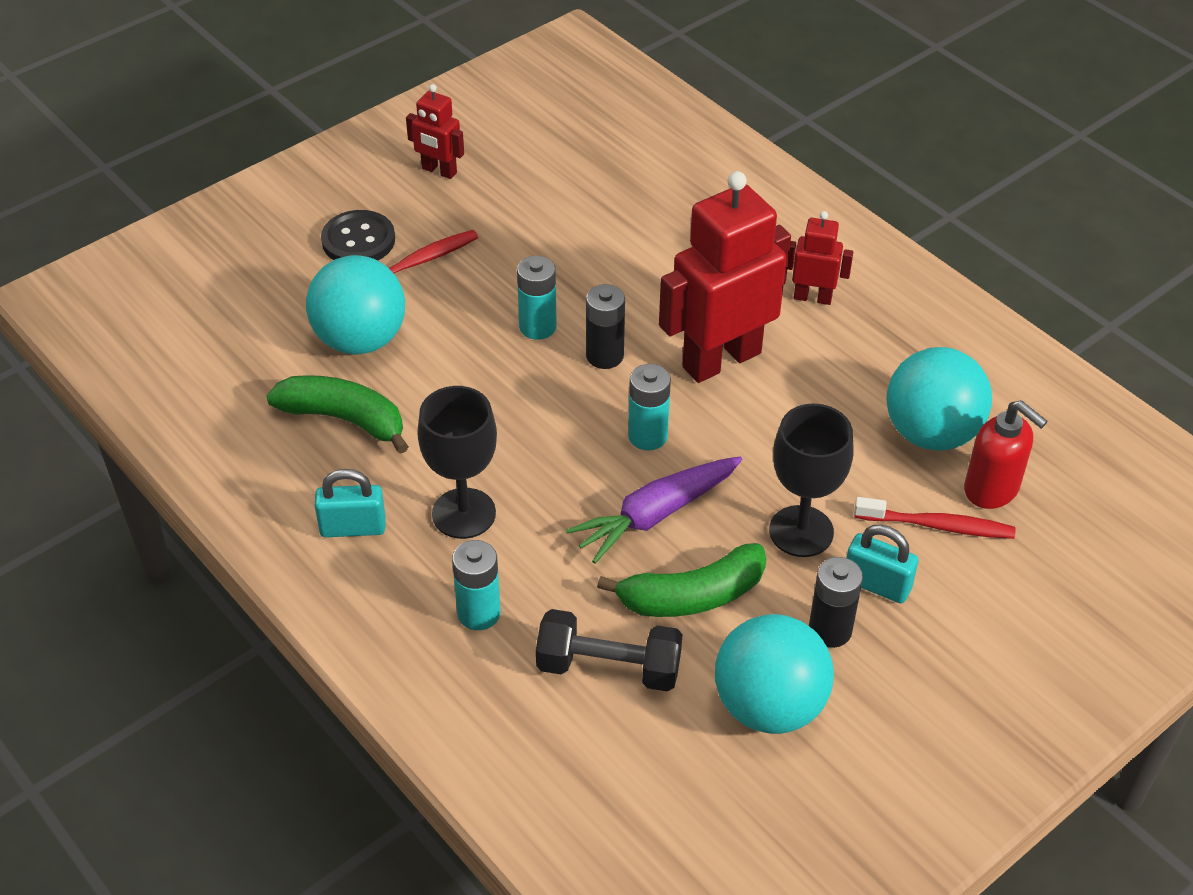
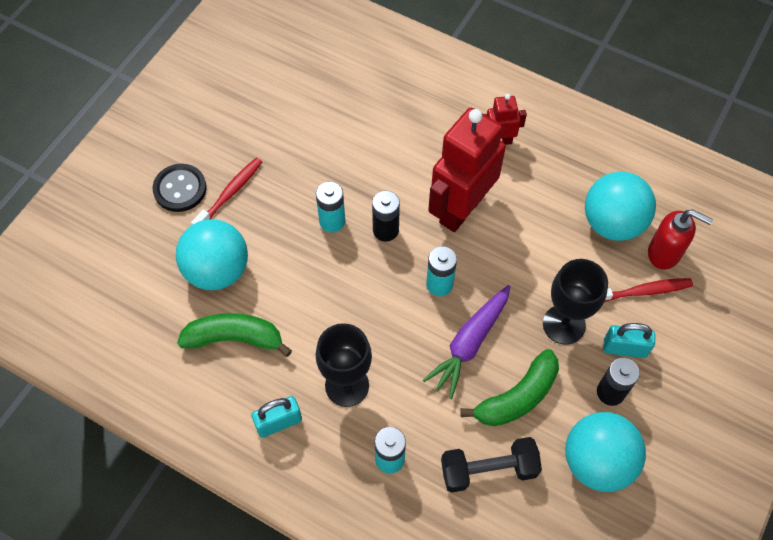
camera: 20 degrees left, 15 degrees up
(439, 171) = (210, 114): red robot -> none

